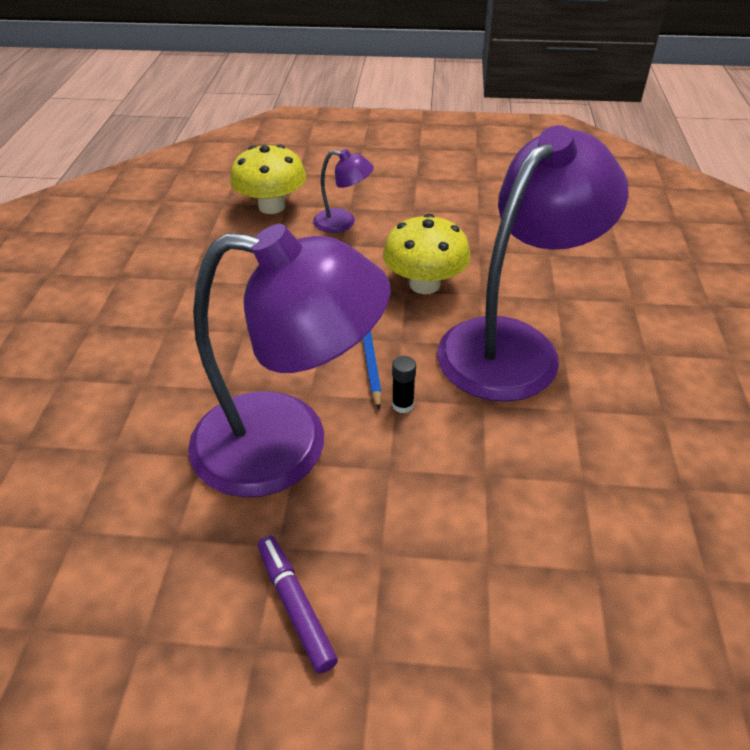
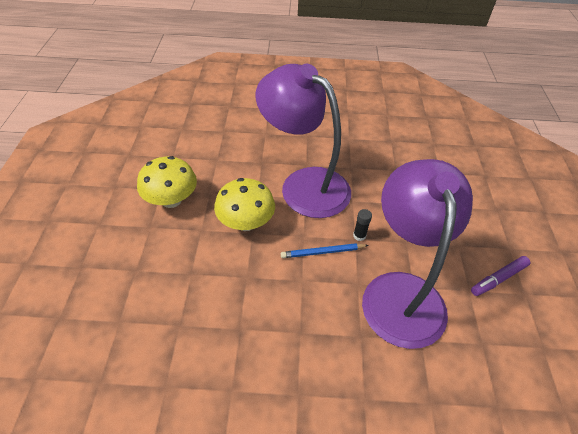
camera: 95 degrees left, 5 degrees up
(272, 206) = (119, 334): yellow mushroom -> yellow mushroom (171, 200)
(343, 222) = (159, 274): purple lamp -> none

